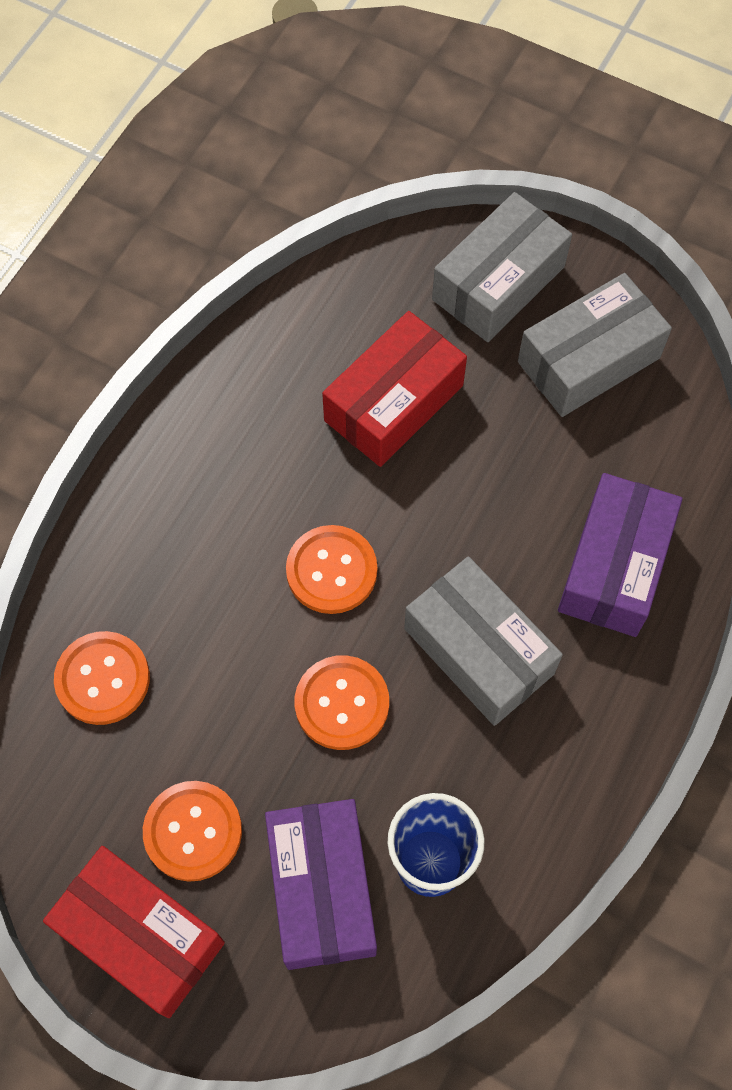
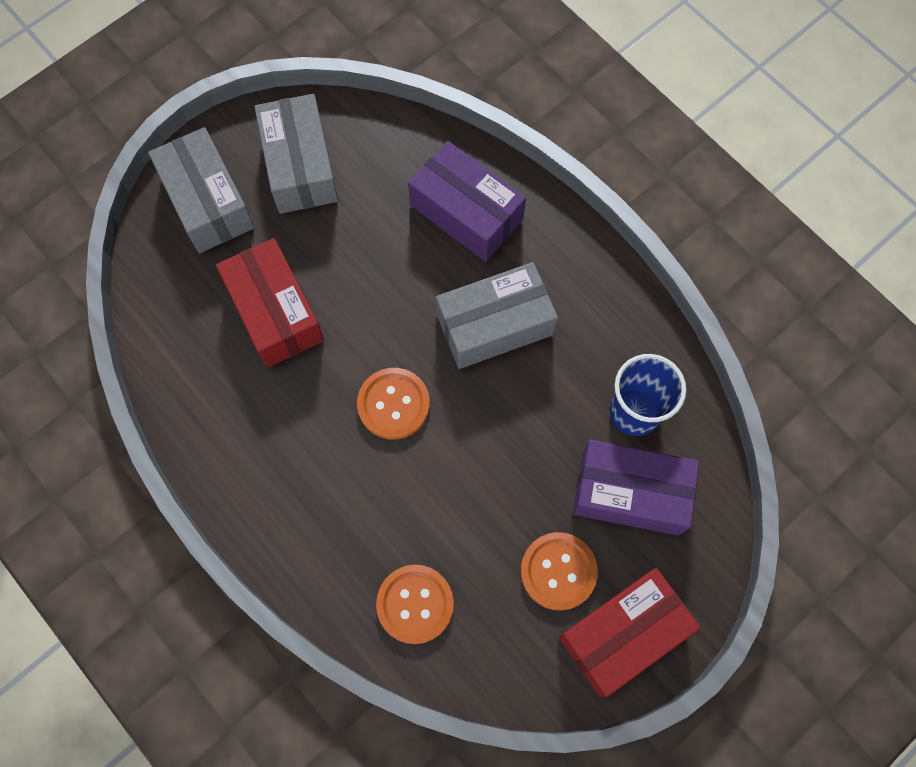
camera: 70 degrees left, 5 degrees up
(342, 703) = (499, 432): orange button -> none

